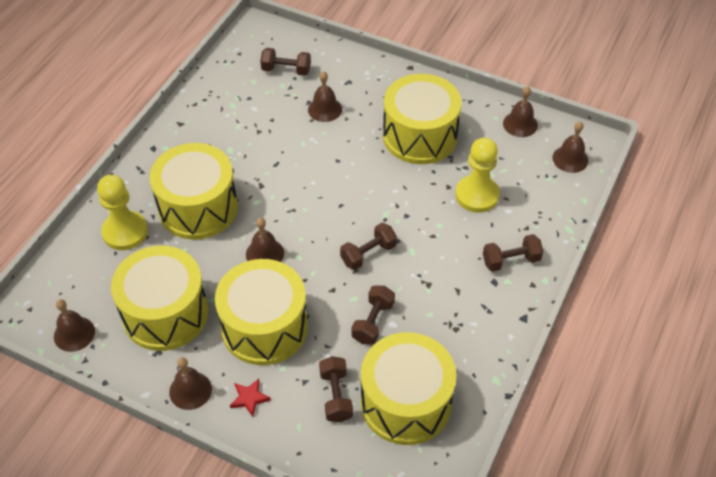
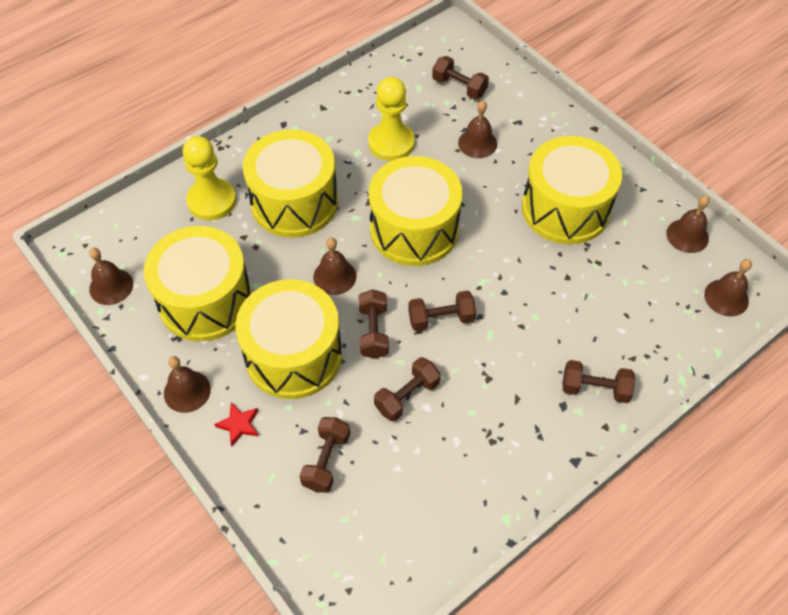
camera: 25 degrees right, 5 degrees up
(320, 284) = (373, 331): none -> brown dumbbell
(406, 402) = (395, 500): yellow drum -> yellow drum (414, 229)
(477, 195) = (595, 299): yellow pawn -> yellow pawn (391, 143)

